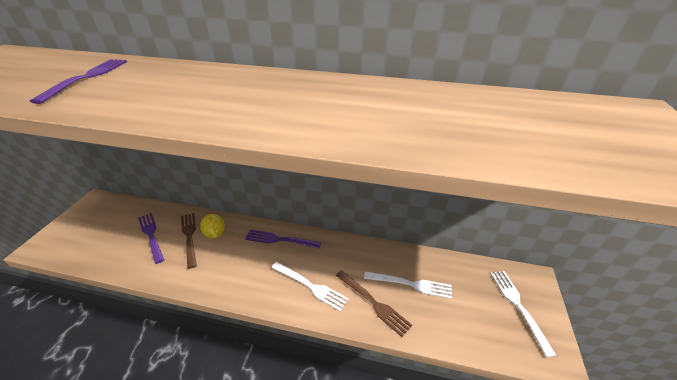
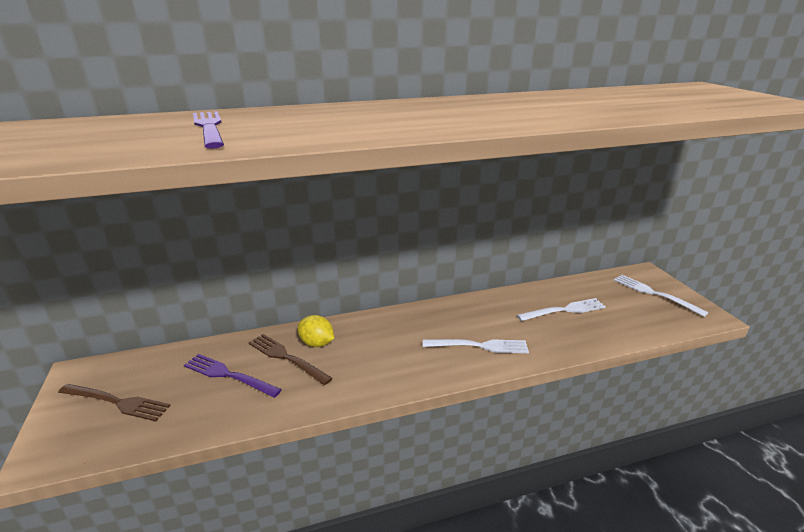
camera: 30 degrees left, 10 degrees down
(279, 240) = (401, 322): purple fork -> none
(374, 303) = (550, 335): brown fork -> brown fork (117, 402)

